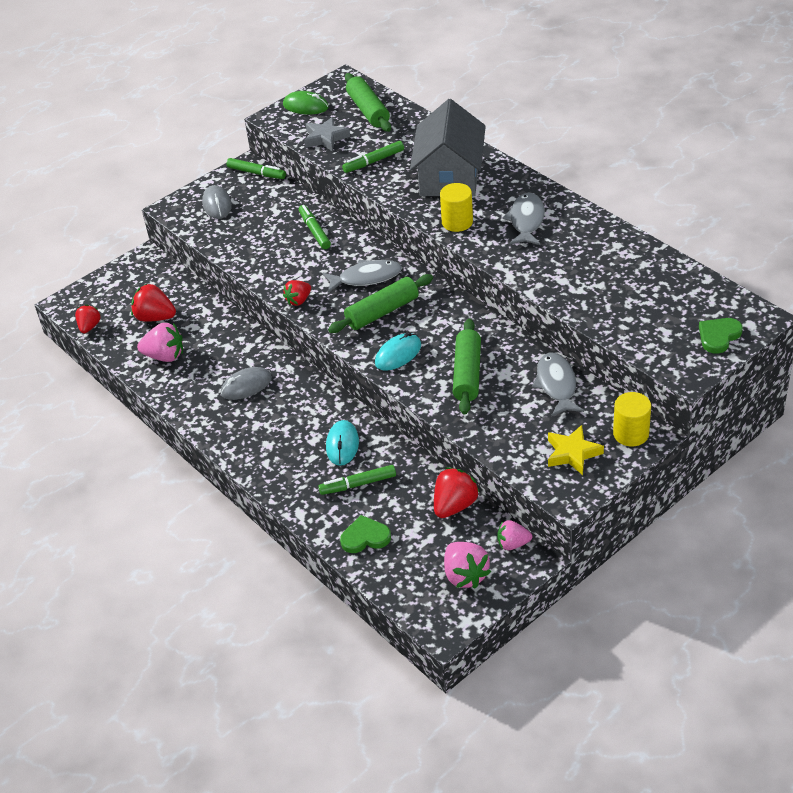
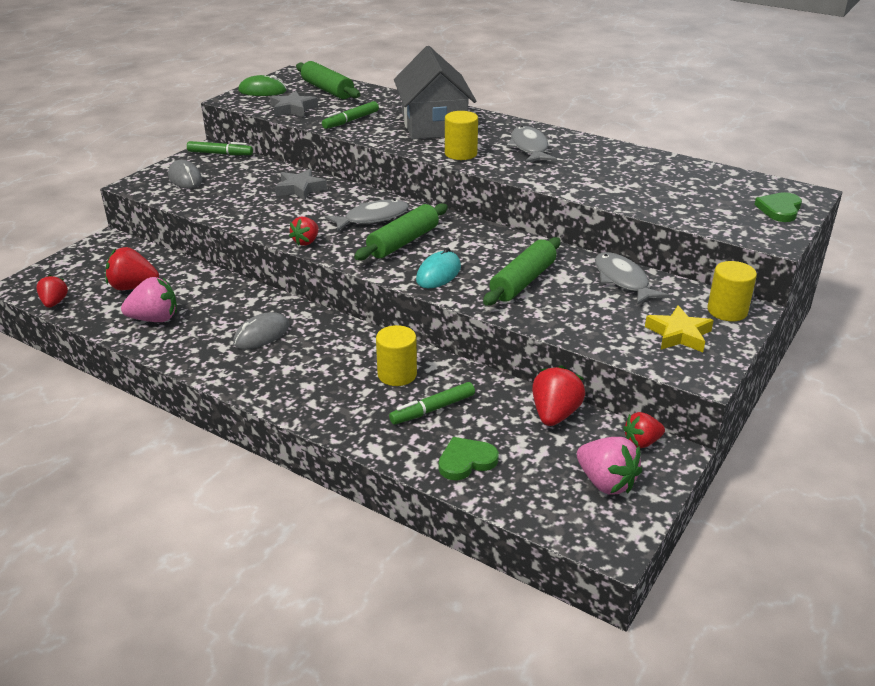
camera: 20 degrees left, 10 degrees down
(314, 231) = (300, 189): green marker -> grey star
(342, 445) = (397, 374): turquoise mouse -> yellow cylinder
(467, 374) = (522, 281): green rolling pin -> green rolling pin turned 45 degrees clockwise
(513, 544) = (642, 442): pink strawberry -> red strawberry

